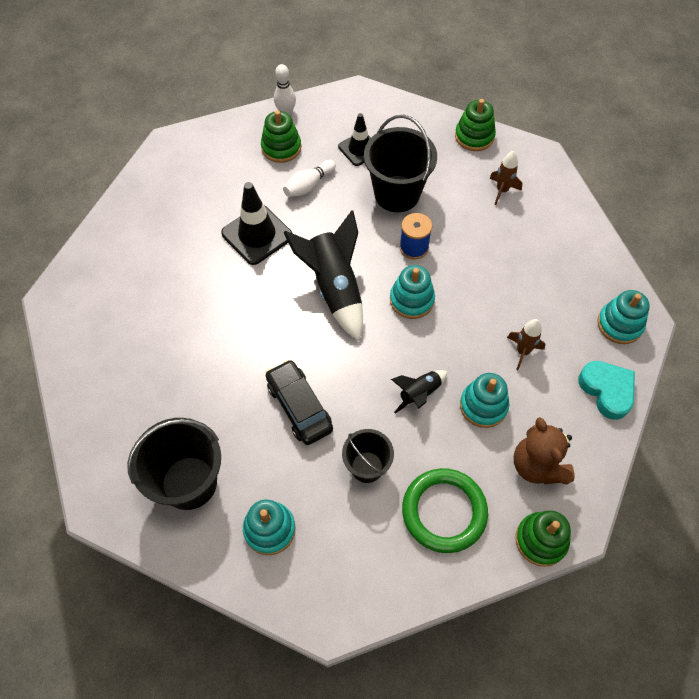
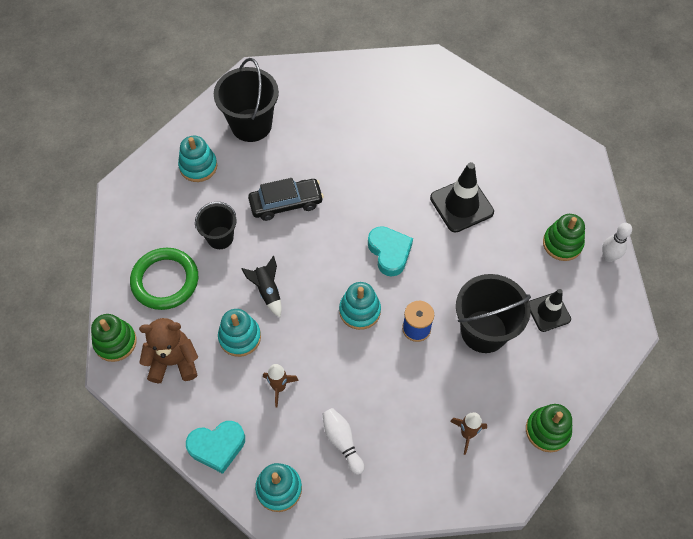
camera: 105 degrees right, 0 degrees up
(308, 185) = (510, 257): white bowling pin -> white bowling pin (342, 441)
(334, 288) = (389, 252): black rocket -> turquoise heart

